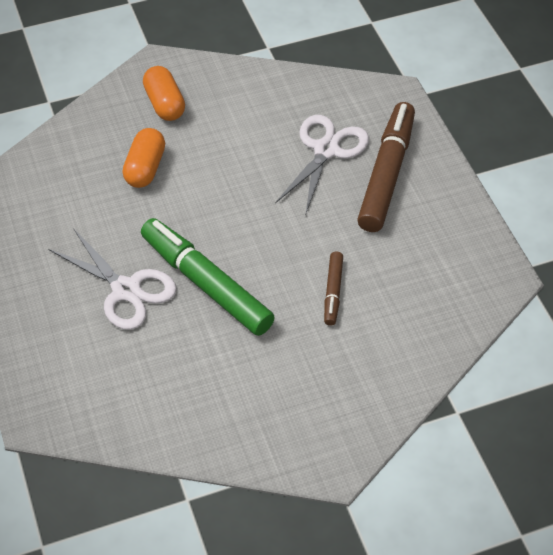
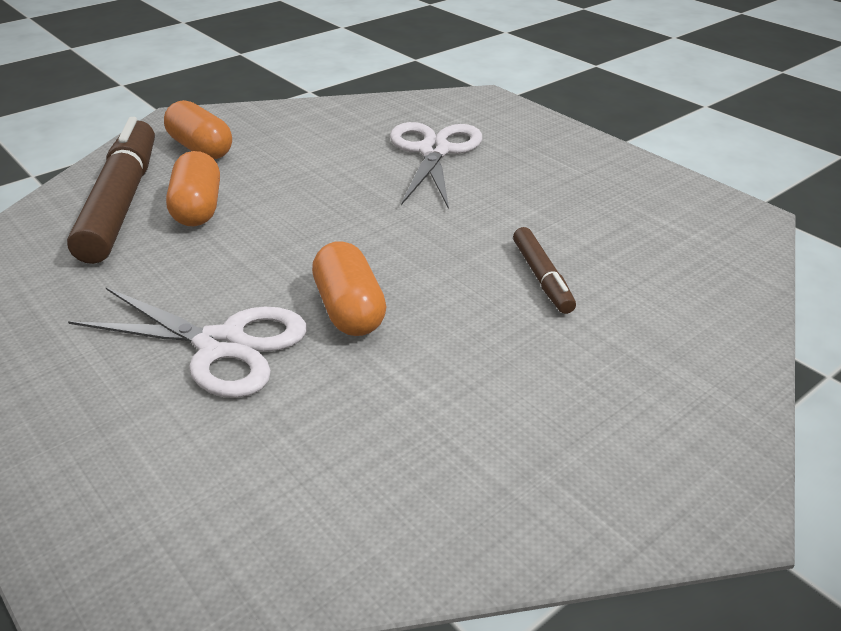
camera: 20 degrees left, 15 degrees down
(206, 284) = (349, 309): green marker -> orange capsule
(386, 174) = (523, 158): brown marker -> brown marker (121, 202)

